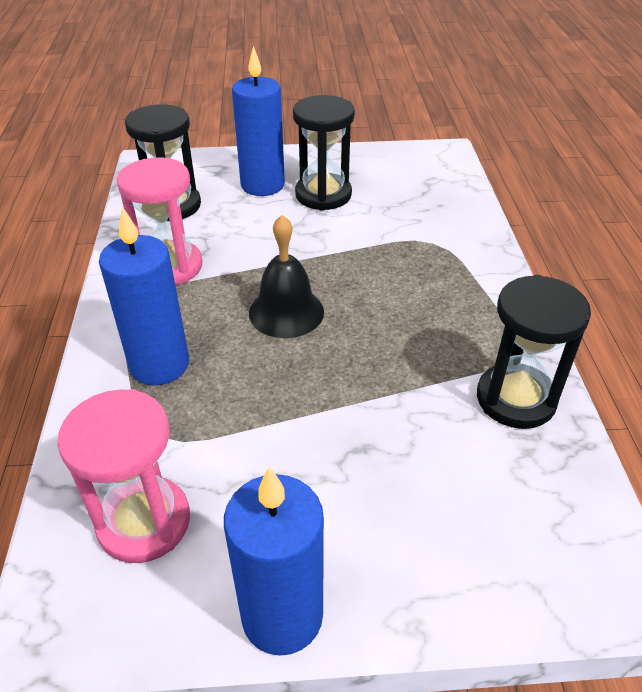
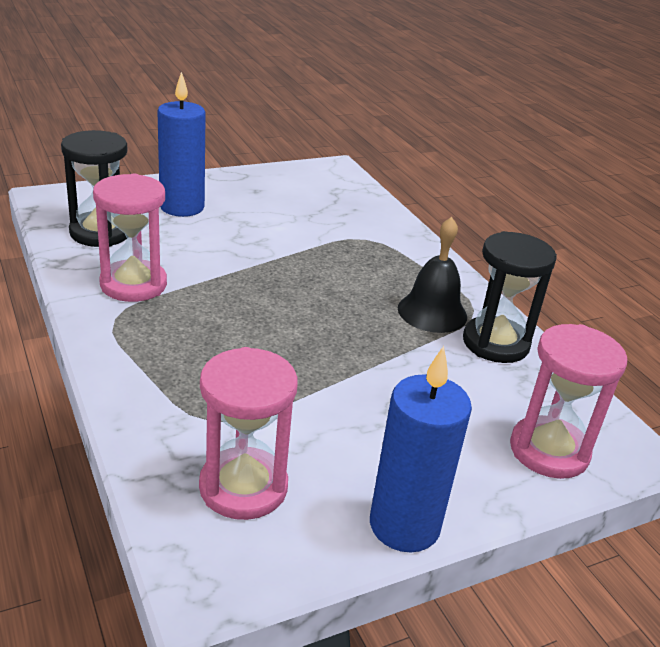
camera: 25 degrees left, 10 degrees down
(159, 365) = (176, 365): blue candle -> none
(286, 312) = (270, 307): black bell -> black bell (432, 312)
(323, 195) = (246, 210): black hourglass -> none
(507, 560) = (549, 451): none -> pink hourglass

